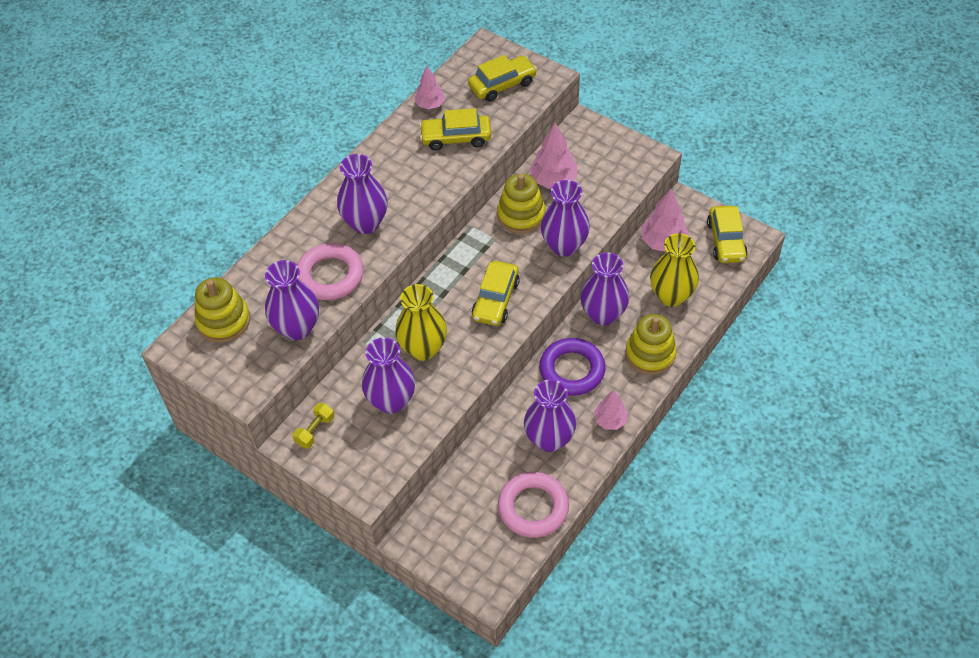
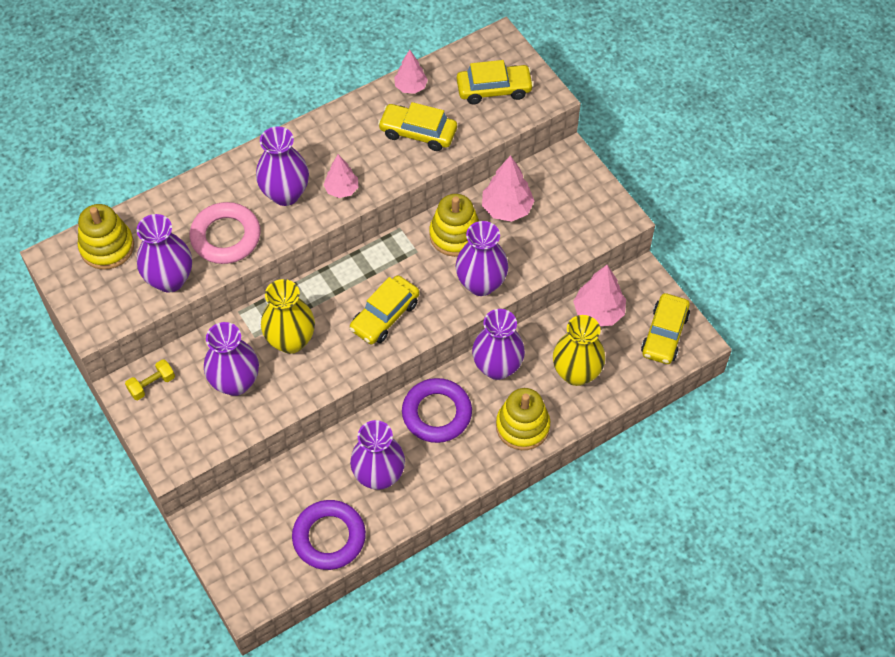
camera: 20 degrees right, 5 degrees up
(533, 507) = (329, 537): pink ring -> purple ring
(610, 420) = (447, 479): pink tree -> pink tree (342, 189)

